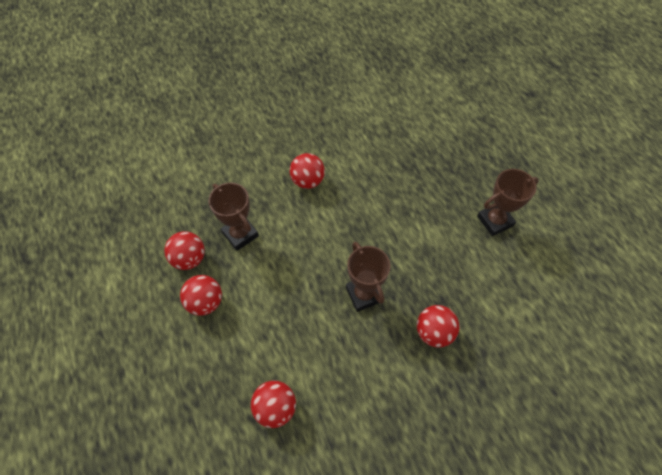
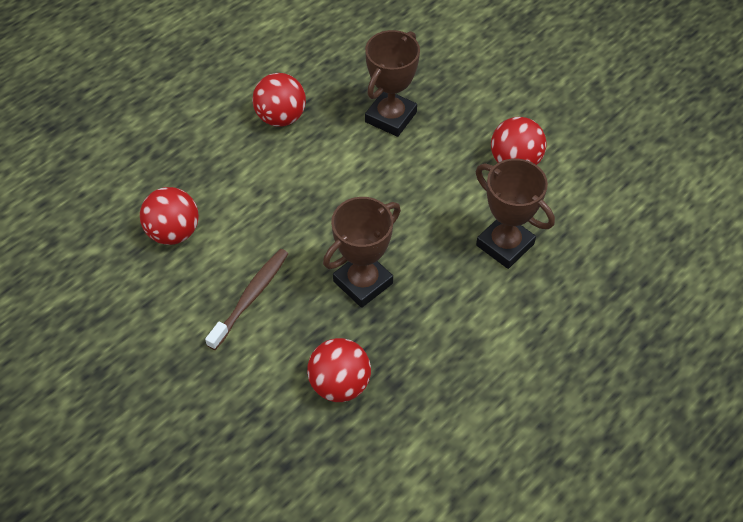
camera: 70 degrees right, 5 degrees down
(189, 259) = (332, 80): red ball -> none
(351, 368) = (250, 297): none -> brown toothbrush
(495, 221) = (575, 431): brown trophy -> brown trophy (505, 244)

